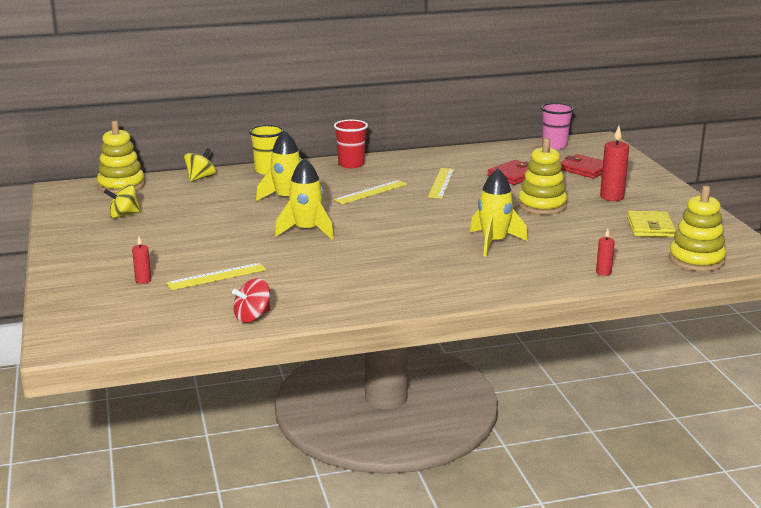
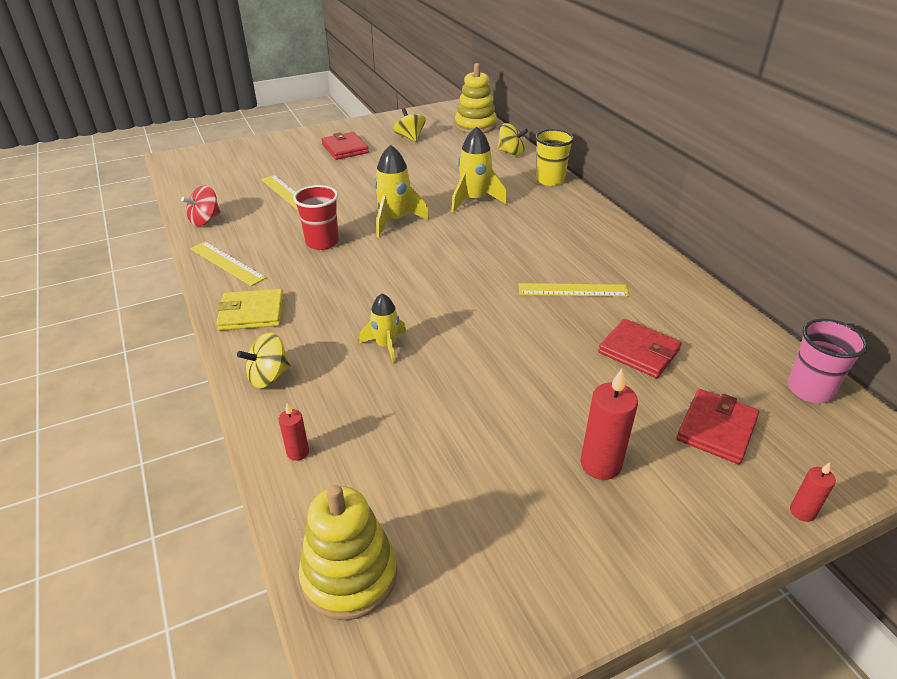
camera: 80 degrees right, 15 degrees up
(123, 246) = (345, 148): none -> red wallet
(143, 280) = (279, 166): red candle -> red candle (802, 512)
(252, 317) = (205, 220): red spinning top -> red spinning top turned 90 degrees counterclockwise
(351, 164) = (599, 223): red cup -> red cup (322, 242)
(370, 192) = (517, 244): yellow ruler -> yellow ruler (227, 263)
(494, 242) = (386, 345): yellow rocket -> yellow rocket, size x0.63
(524, 282) = (269, 376): none -> yellow spinning top
(542, 205) = (529, 384): yellow stacking toy -> none
(650, 227) = (480, 514): yellow wallet -> yellow wallet (252, 313)

